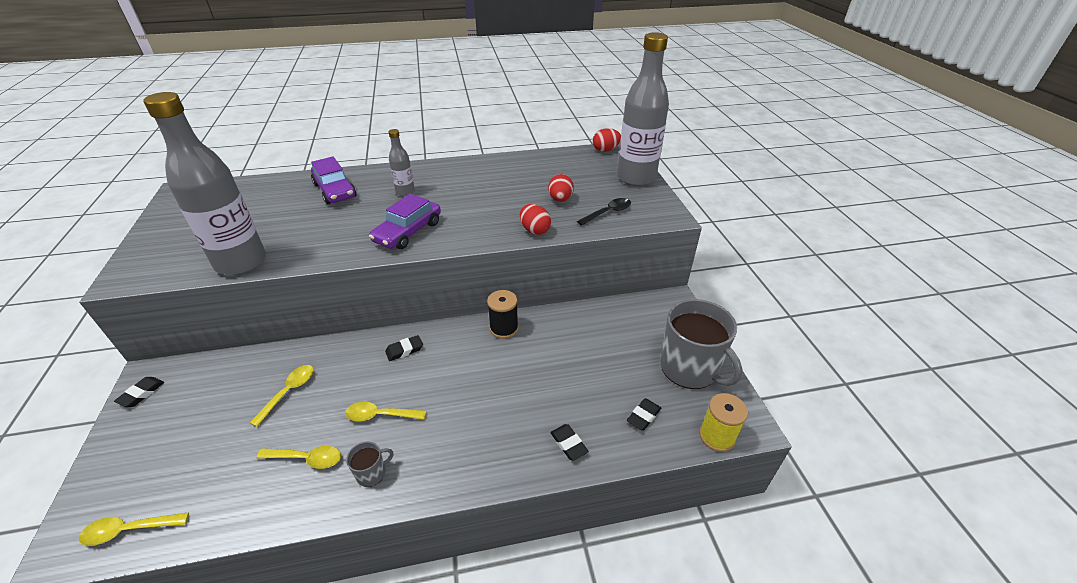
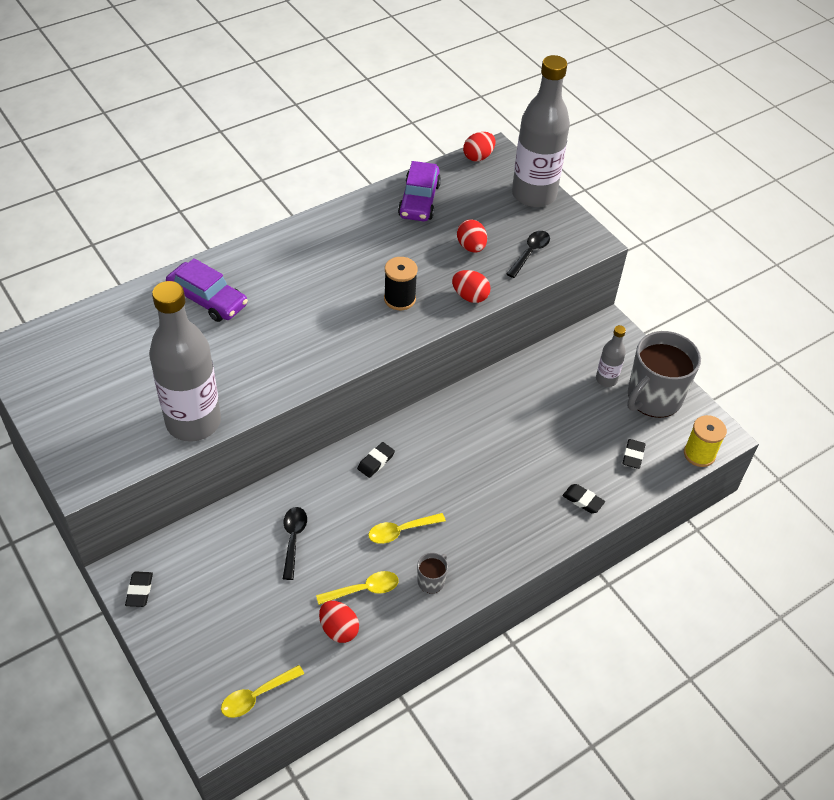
camera: 25 degrees left, 10 degrees up
(254, 490) = (339, 629): none -> red egg
(289, 392) = (293, 539): yellow spoon -> black spoon
(405, 192) = (293, 280): grey bottle -> grey bottle (606, 379)
(408, 232) = (340, 334): purple car -> purple car (419, 200)
(504, 328) = (460, 408): black spool -> black spool (399, 299)
(690, 368) = (653, 397): grey mug -> grey mug turned 105 degrees clockwise

